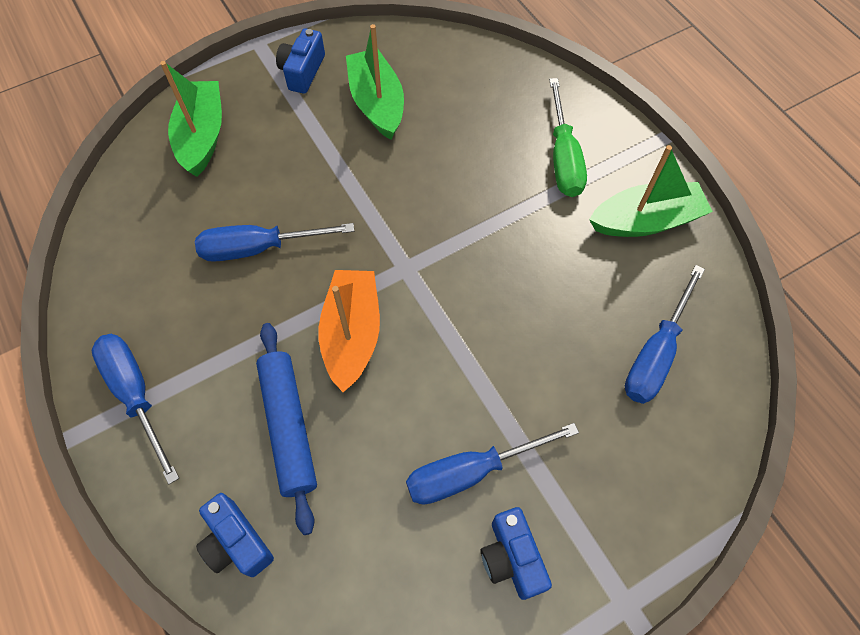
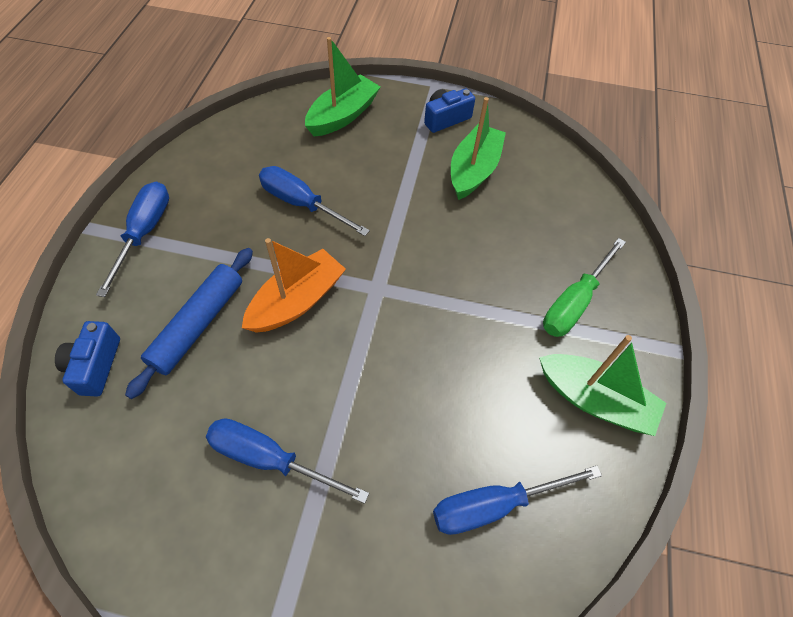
camera: 40 degrees right, 5 degrees down
(512, 558) = (229, 545): blue camera -> none

